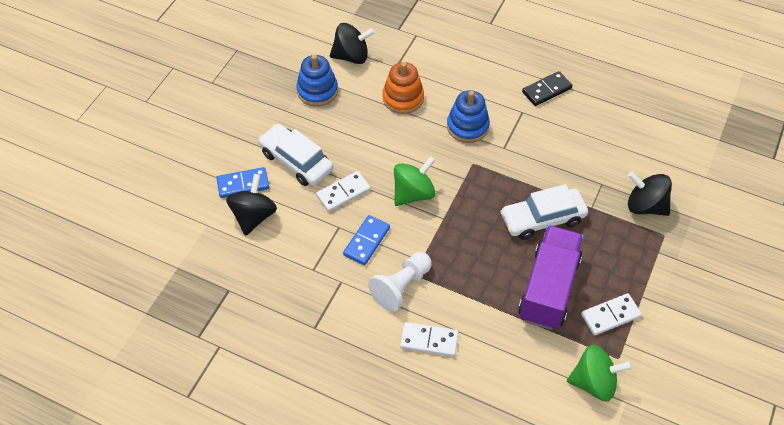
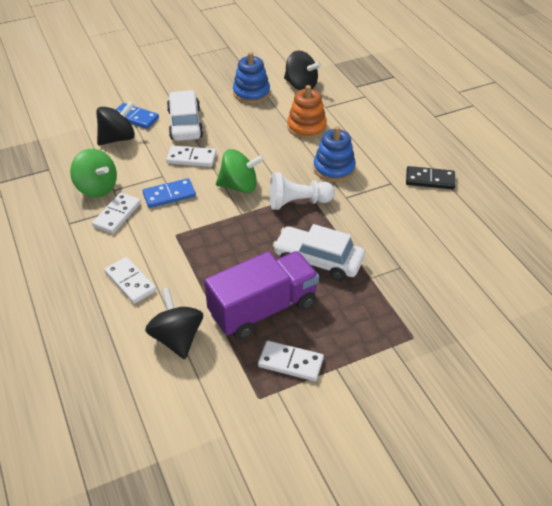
camera: 40 degrees right, 10 degrees down
(346, 290) = (117, 215): none -> white domino
(401, 287) = (156, 236): white pawn -> white pawn (298, 202)
(594, 382) = (215, 400): green spinning top -> green spinning top (97, 188)
(645, 206) = (421, 305): black spinning top -> black spinning top (177, 338)

